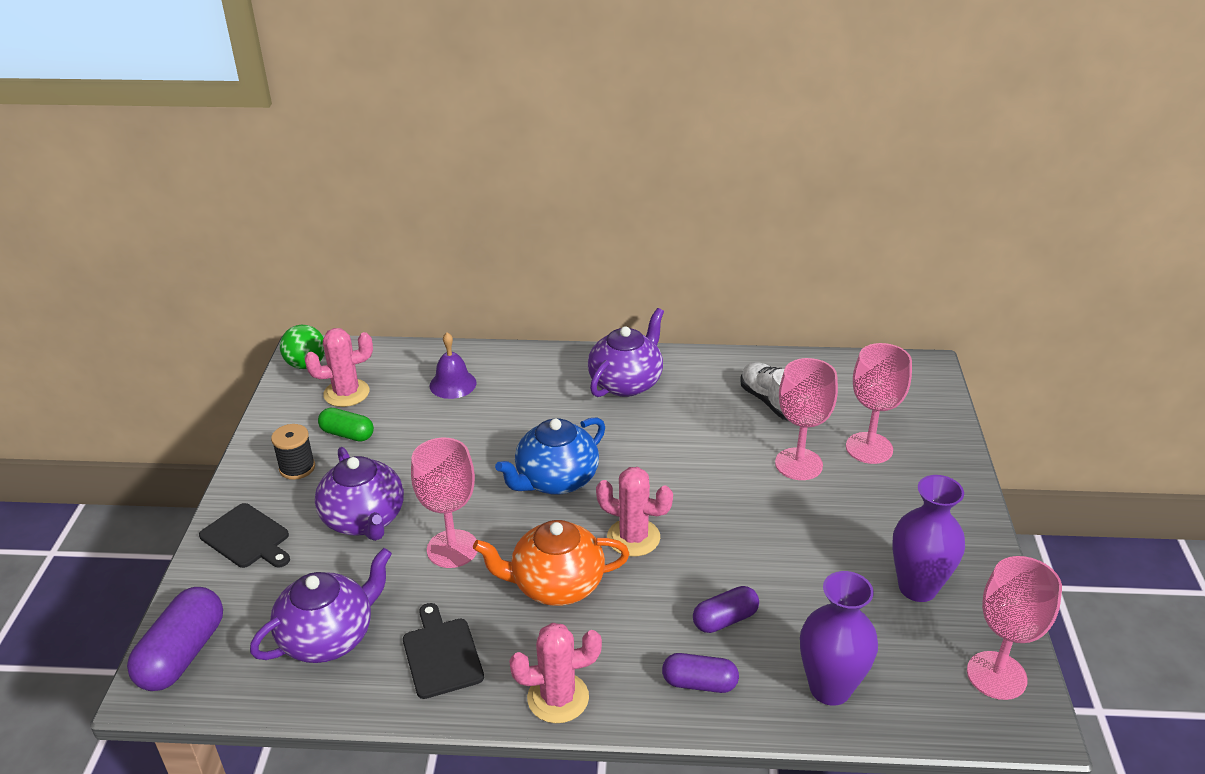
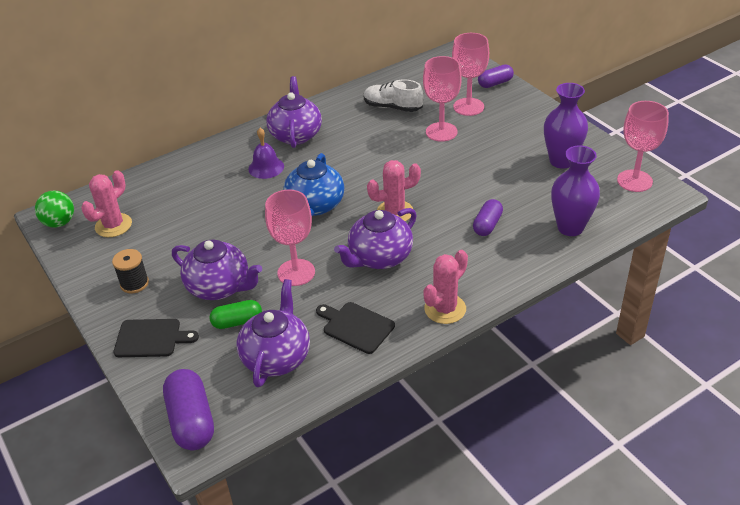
camera: 35 degrees left, 5 degrees up
(347, 434) = (145, 248): green capsule -> green capsule (237, 322)
(453, 384) = (183, 186): purple bell -> purple bell (266, 167)
(556, 585) = (379, 257): orange teapot -> purple teapot
(699, 683) = (507, 260): purple capsule -> purple capsule (495, 83)

